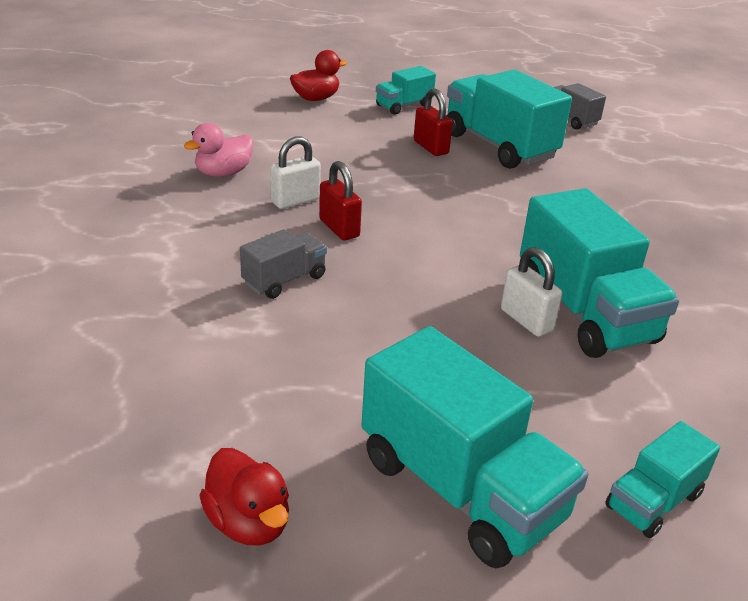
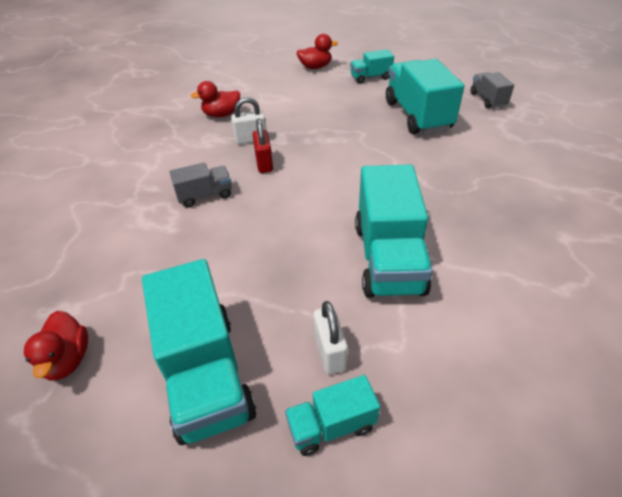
camera: 25 degrees right, 10 degrees up
(223, 173) = (221, 114): pink duck -> red duck
(431, 147) = (367, 111): red padlock -> none
(526, 320) = (341, 256): white padlock -> white padlock (330, 352)

